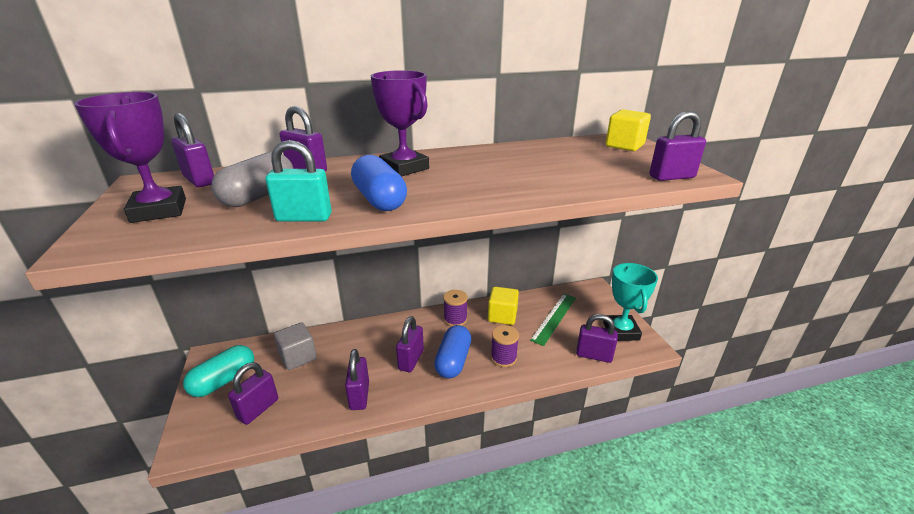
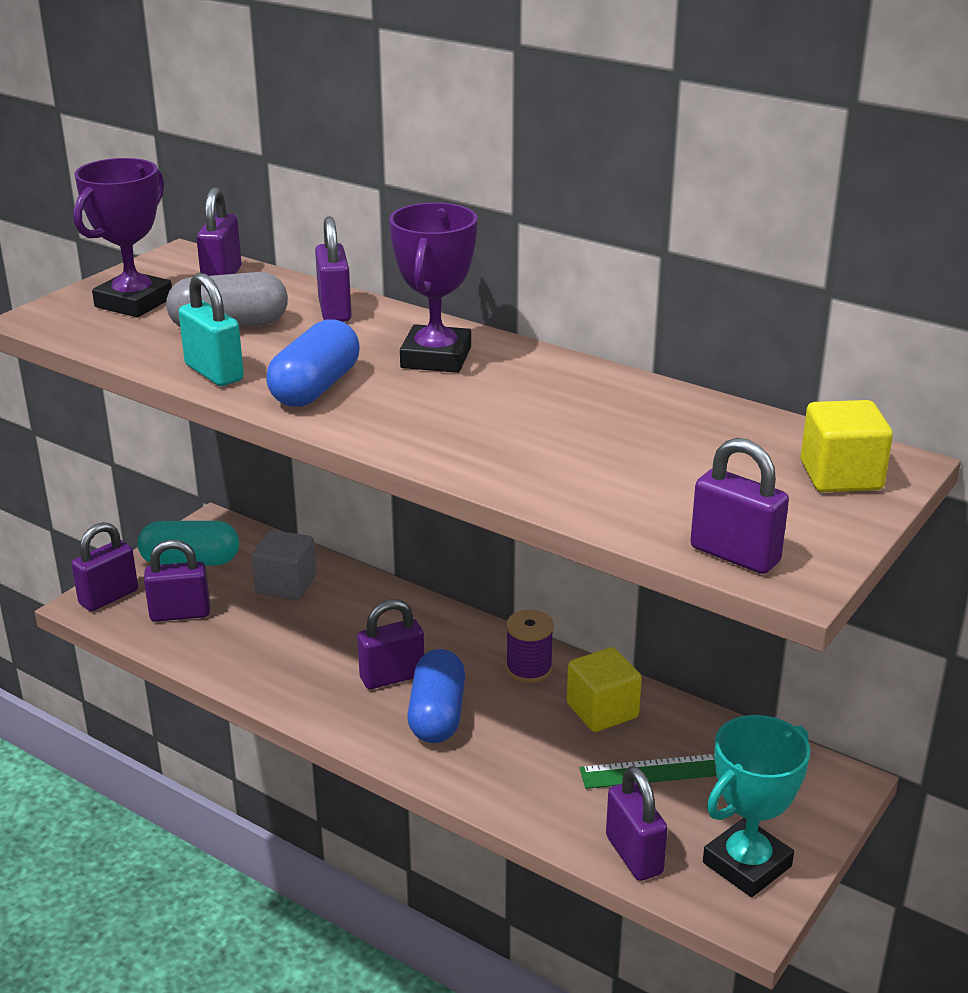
camera: 50 degrees right, 0 degrees up
(359, 395) = (281, 673): purple padlock -> purple padlock (109, 597)
(453, 361) = (437, 715): blue capsule -> blue capsule turned 60 degrees counterclockwise
(503, 358) = (504, 760): purple spool -> none

